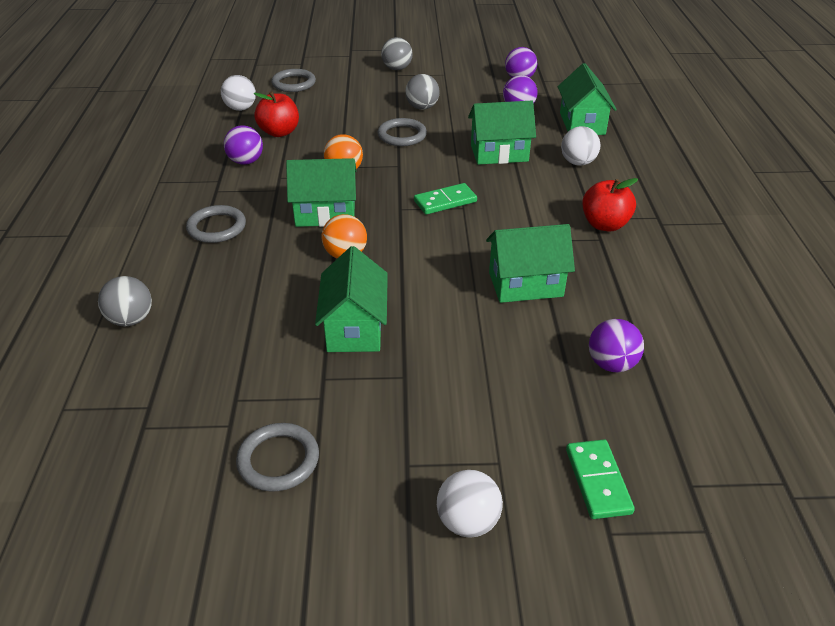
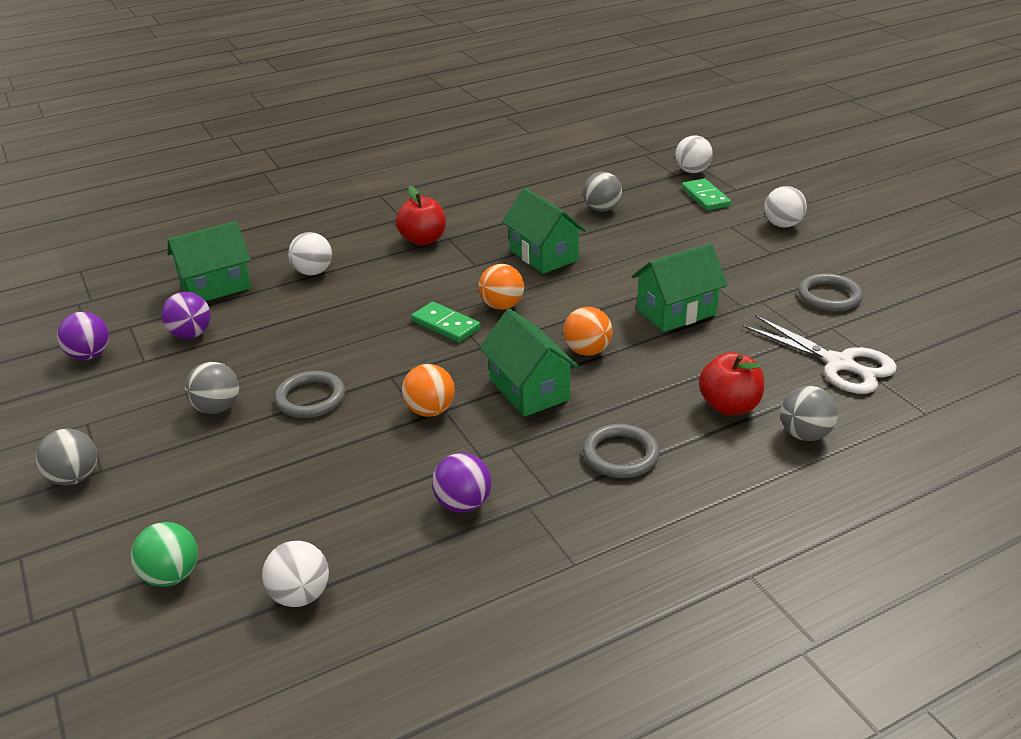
camera: 115 degrees left, 5 degrees down
(176, 393) = (839, 364): none -> white scissors
(279, 132) = (360, 511): red apple -> red apple (729, 406)
(294, 83) = (171, 576): grey ring -> green ball
(451, 234) = (502, 306): none -> orange ball
(499, 153) = (319, 320): green house -> none
(597, 481) = (705, 197): green domino -> green domino turned 75 degrees counterclockwise
(611, 364) = (601, 209): purple ball -> grey ball
(697, 511) = (692, 171): none -> white ball

